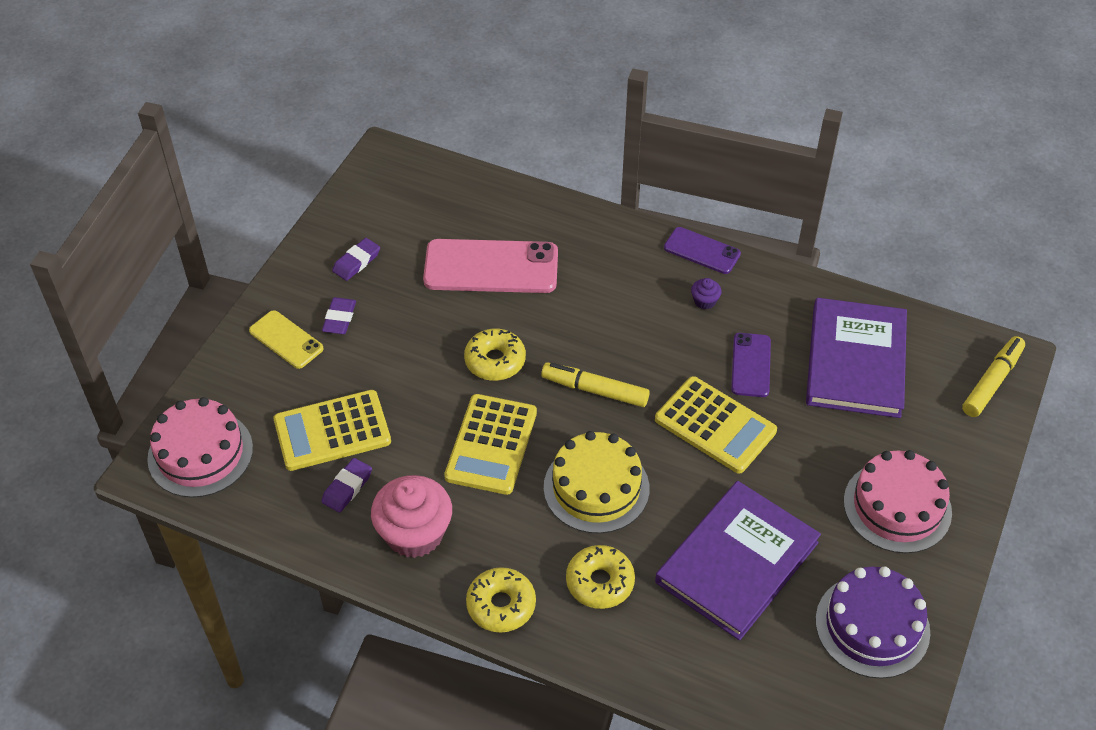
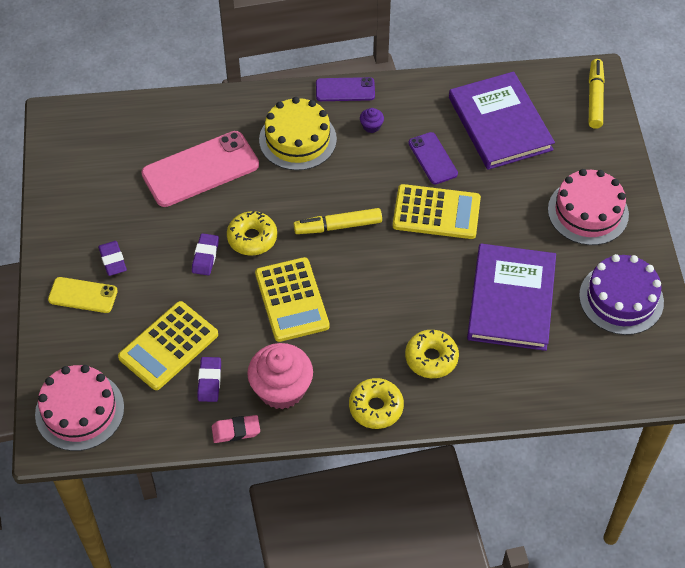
camera: 30 degrees left, 5 degrees up
(337, 553) = (236, 431): none -> pink eraser
(356, 262) = (94, 211): purple eraser -> purple eraser (205, 256)
(596, 488) = (385, 295): yellow cake -> yellow cake (297, 139)

